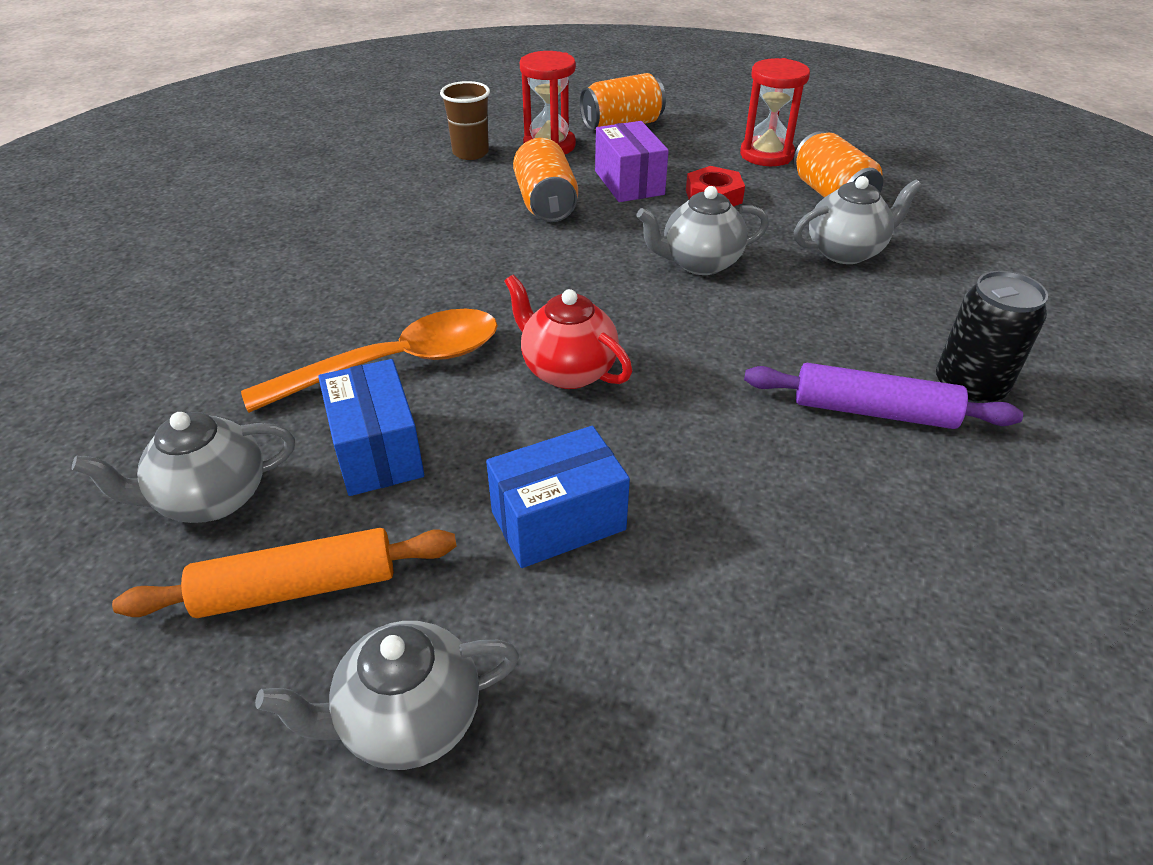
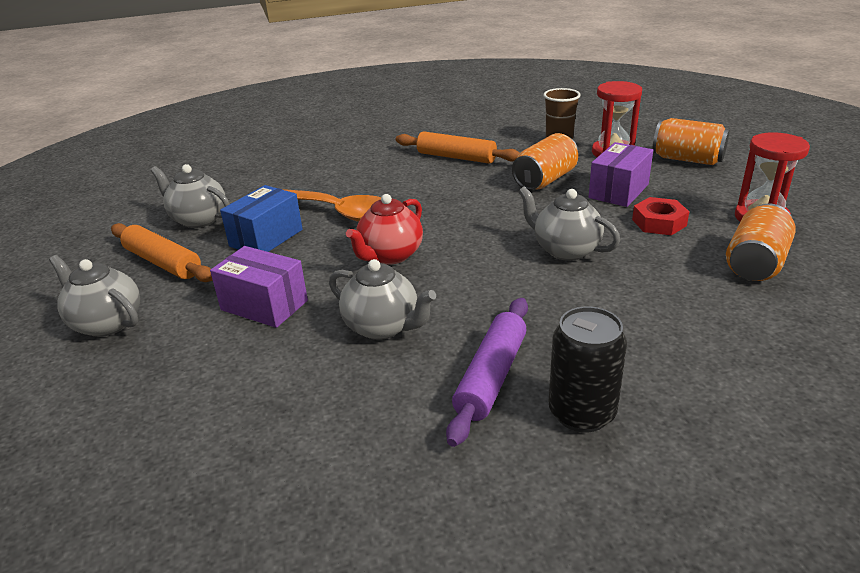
camera: 55 degrees right, 10 degrees down
(401, 223) = (456, 157): none -> orange rolling pin
(558, 520) = (264, 305): blue box -> purple box
(567, 370) = (390, 256): red teapot -> red teapot turned 150 degrees counterclockwise
(846, 251) = (682, 297): grey teapot -> grey teapot (383, 327)
(873, 411) = (491, 377): purple rolling pin -> purple rolling pin turned 45 degrees clockwise

